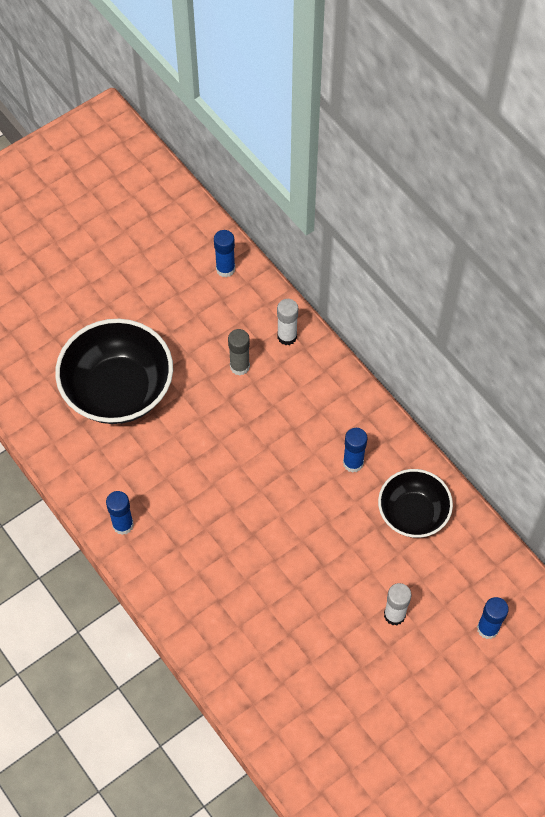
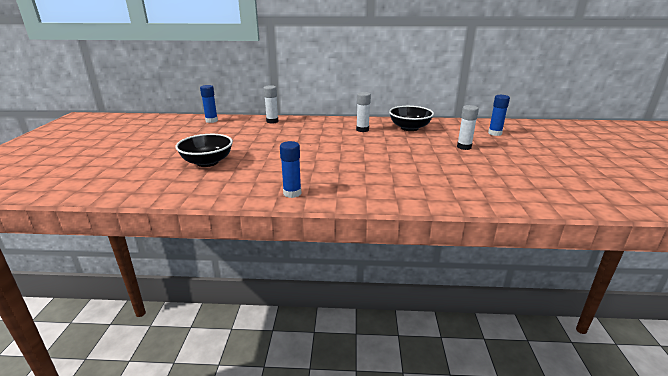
camera: 50 degrees left, 35 degrees down
(118, 390) = (207, 162): black bowl -> black bowl, size x0.61
(239, 366) = (264, 133): grey glue stick -> none
(353, 463) = (362, 130): blue glue stick -> white glue stick

